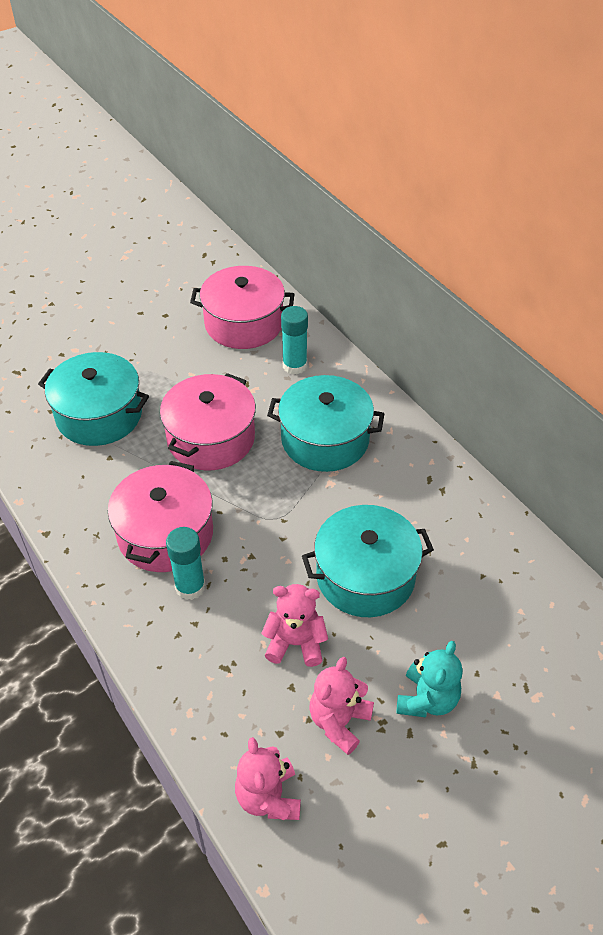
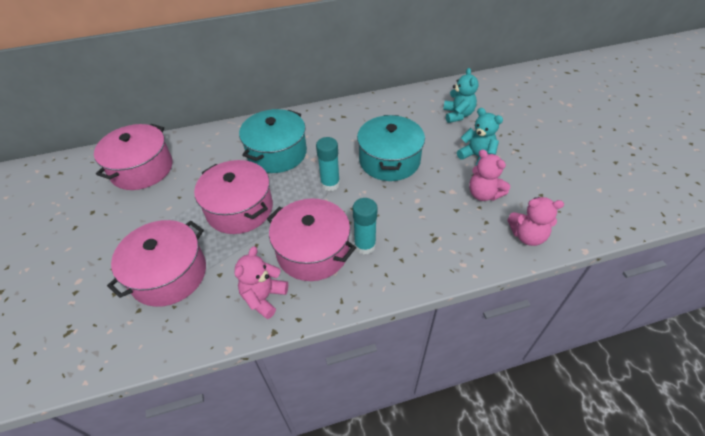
camera: 70 degrees left, 0 degrees up
(99, 415) = (169, 274): turquoise pot -> pink pot
(294, 366) = (203, 152): turquoise glue stick -> turquoise glue stick (330, 184)
(295, 643) = (426, 201): pink teddy bear -> pink teddy bear (264, 297)
(528, 652) = (457, 115): none -> turquoise teddy bear

